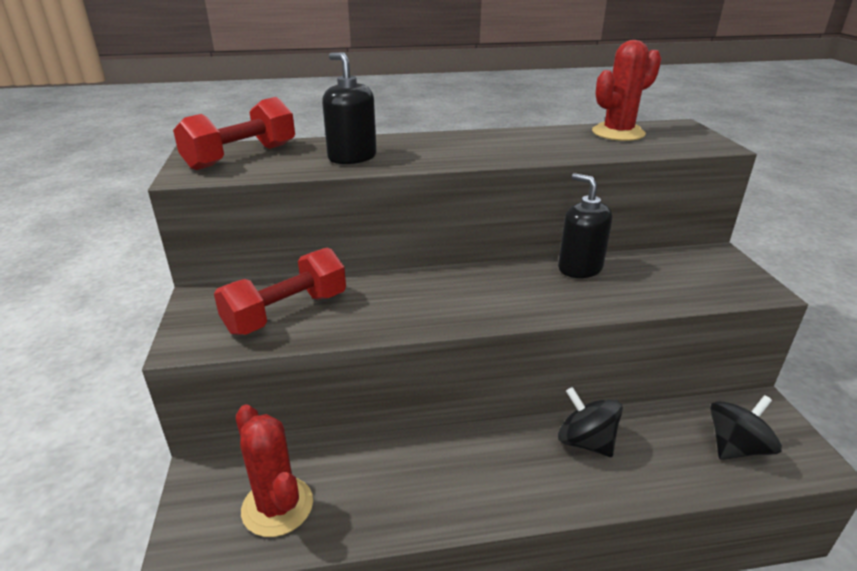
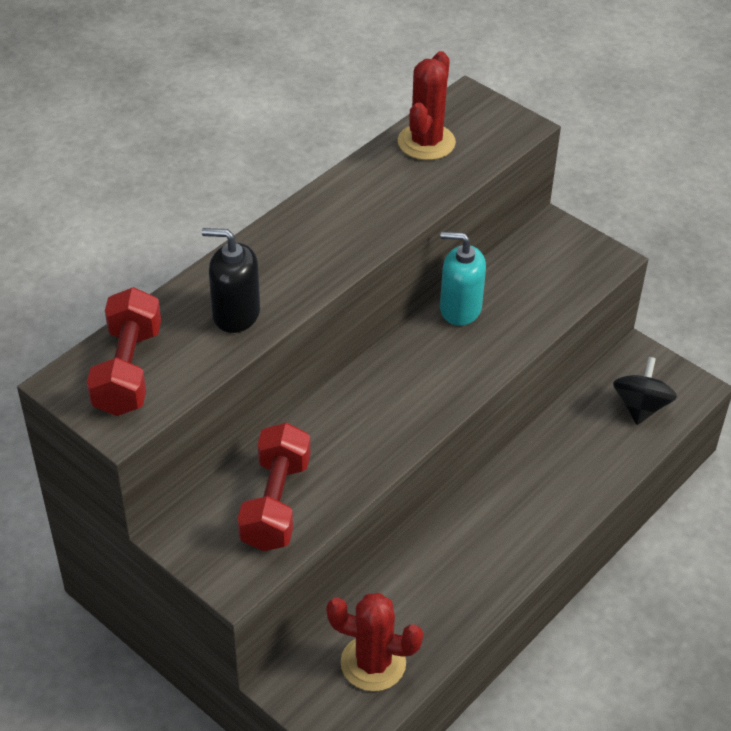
camera: 40 degrees left, 15 degrees up
(579, 268) = (460, 309): black soap dispenser -> turquoise soap dispenser
(585, 442) = (540, 467): black spinning top -> none

